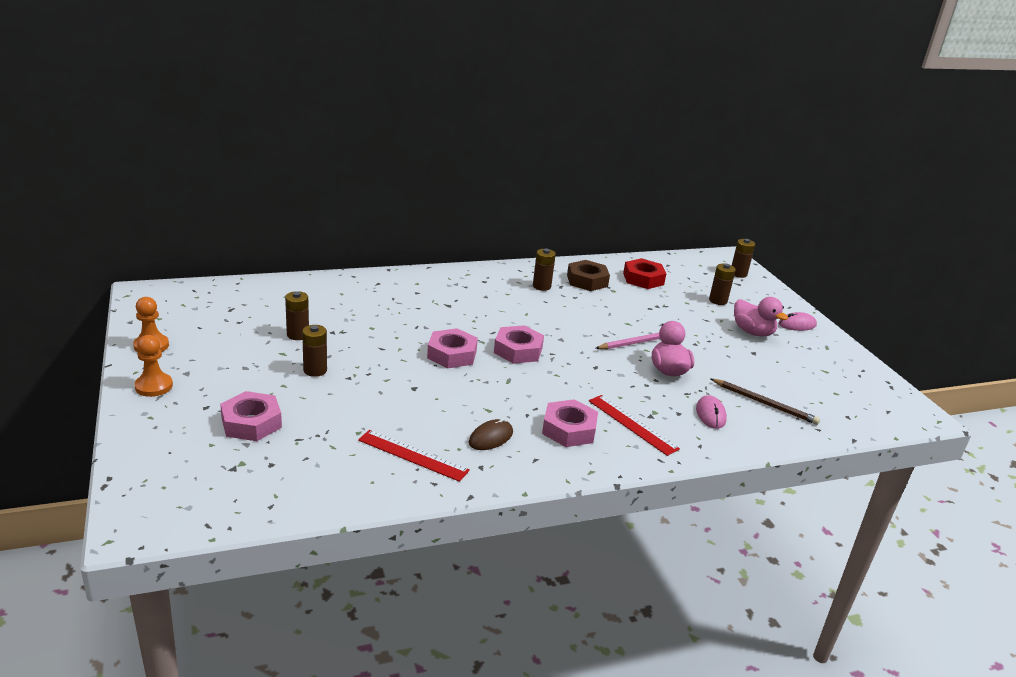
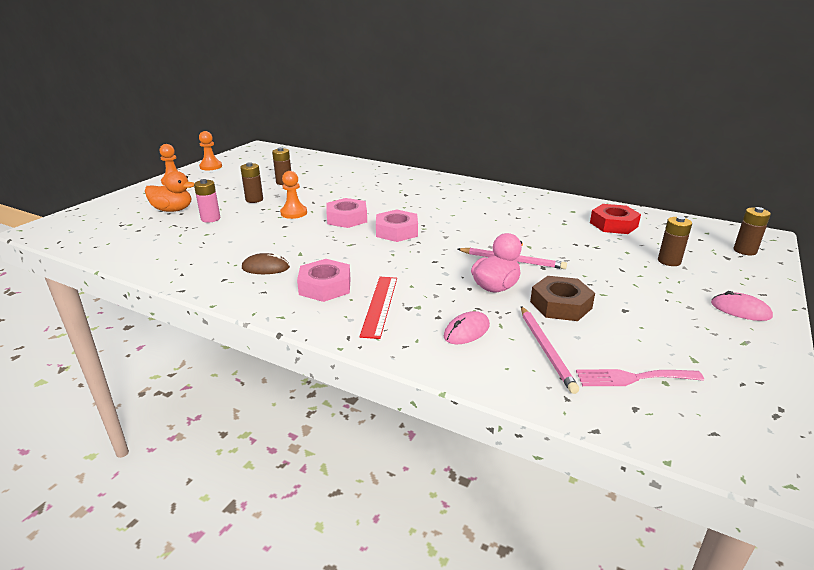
camera: 50 degrees right, 0 degrees up
(251, 423) = (173, 210): pink nut -> orange duck
(321, 413) = (210, 219): none -> pink battery
(391, 369) = (294, 213): none -> orange pawn
(412, 455) = (204, 256): red ruler -> none
(541, 286) = (502, 204): brown battery -> none
(587, 281) = (552, 211): brown nut -> brown nut (560, 305)
(752, 332) = (660, 295): pink duck -> none
(764, 403) = (546, 349): brown pencil -> pink pencil
(822, 398) = (632, 378): none -> pink fork

